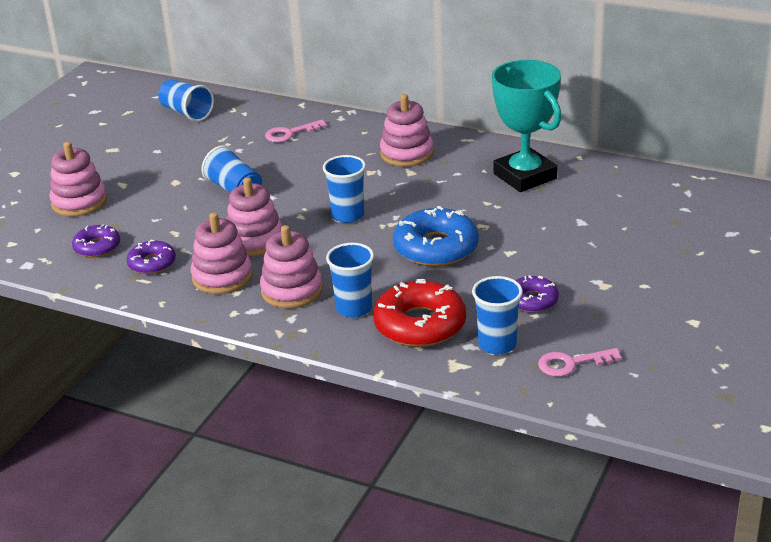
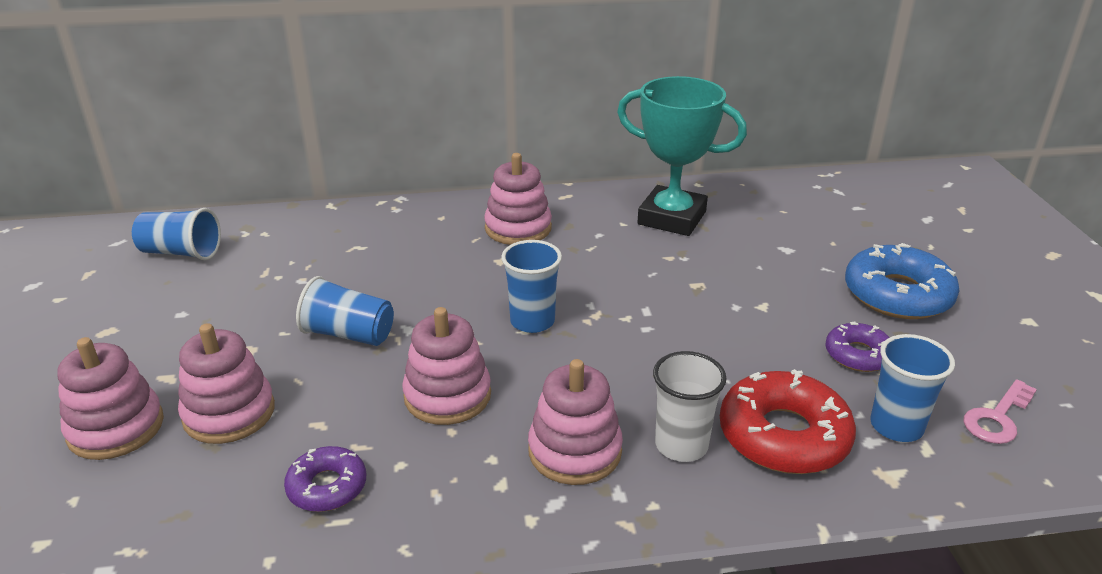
camera: 35 degrees left, 0 degrees up
(97, 247) = (210, 493): purple donut -> none
(222, 277) = (457, 468): pink stacking toy -> pink stacking toy (229, 413)
(290, 133) = (351, 242): pink key -> none
(354, 308) = (681, 445): blue cup -> white cup
(436, 248) = (680, 328): blue donut -> blue donut (897, 294)

